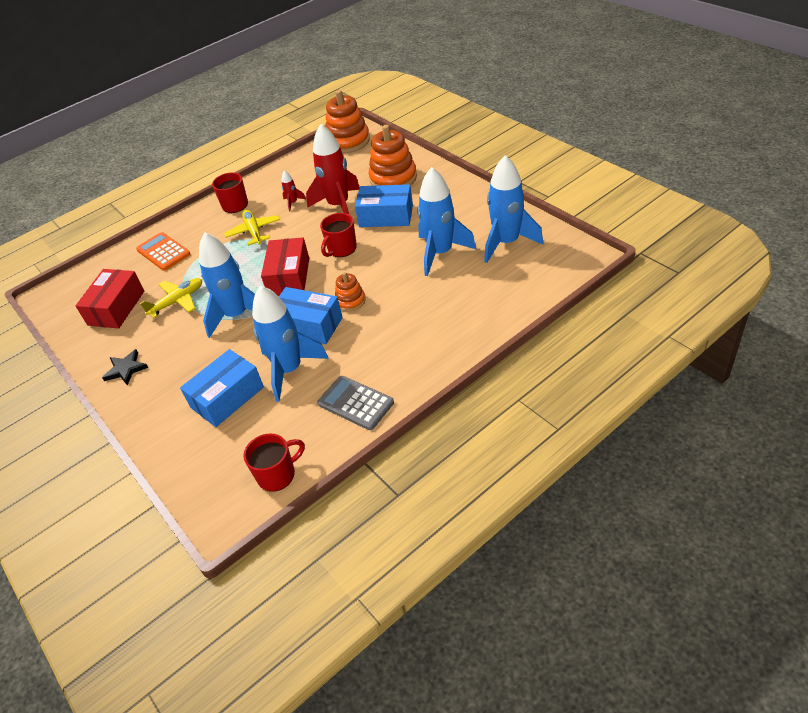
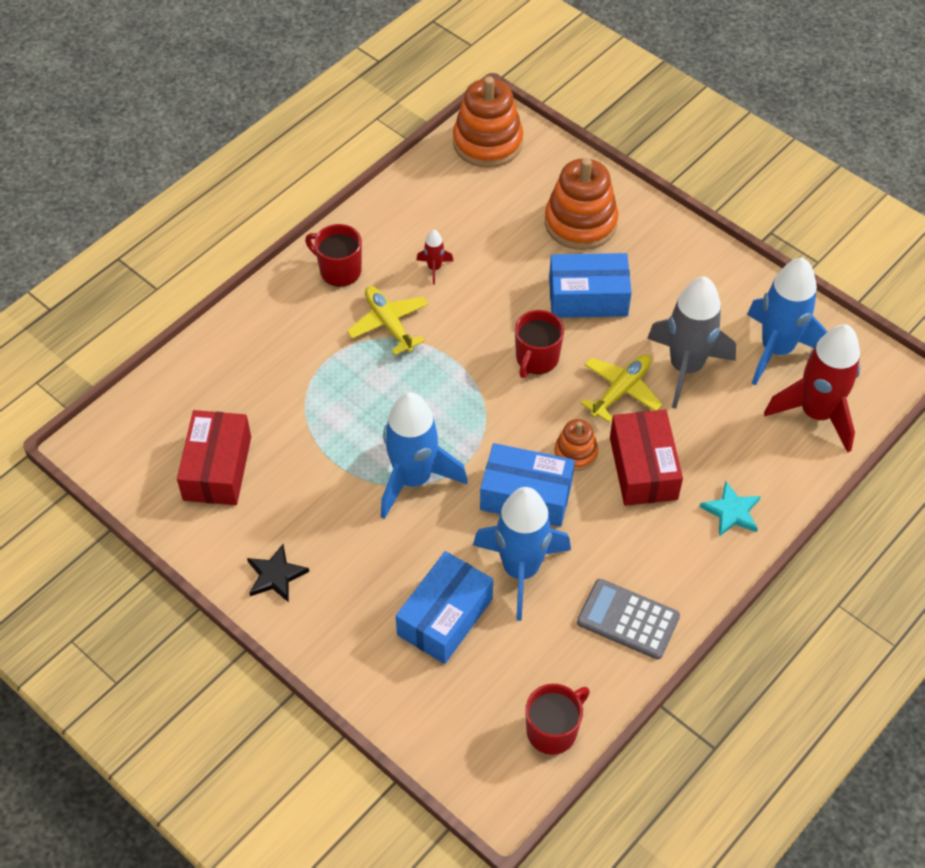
camera: 15 degrees left, 10 degrees up
(163, 252) = (254, 363): orange calculator -> none
(177, 301) = (311, 455): yellow plane -> yellow plane (621, 390)
(289, 277) = (471, 410): red box -> red box (643, 468)
(338, 206) = (509, 275): red rocket -> red rocket (816, 413)
(440, 253) = (685, 367): blue rocket -> grey rocket
(450, 337) = (731, 512): none -> turquoise star

